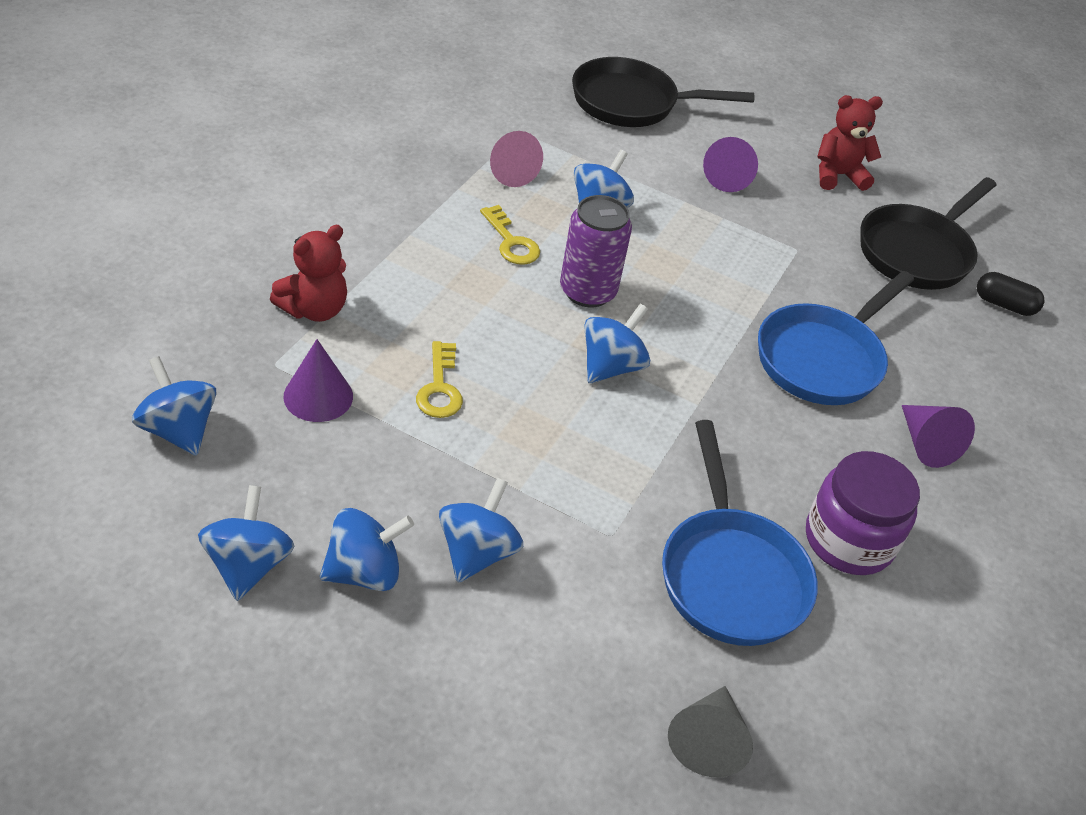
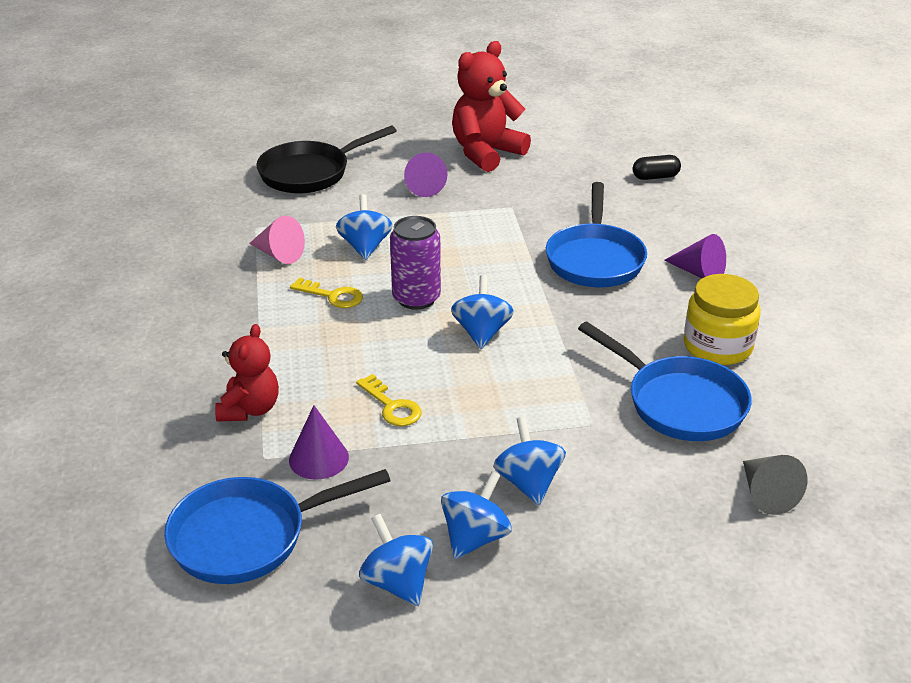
camera: 30 degrees left, 10 degrees down
(178, 430) = (248, 536): blue spinning top -> blue pan
(837, 175) = (486, 153): red teddy bear -> red teddy bear, size x1.59
(848, 540) = (717, 346): purple jar -> yellow jar
(917, 252) = (578, 173): black pan -> none

